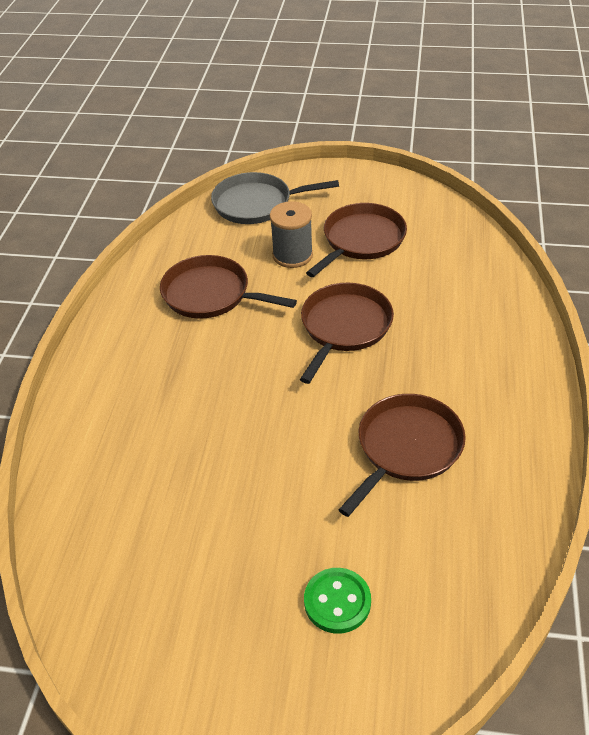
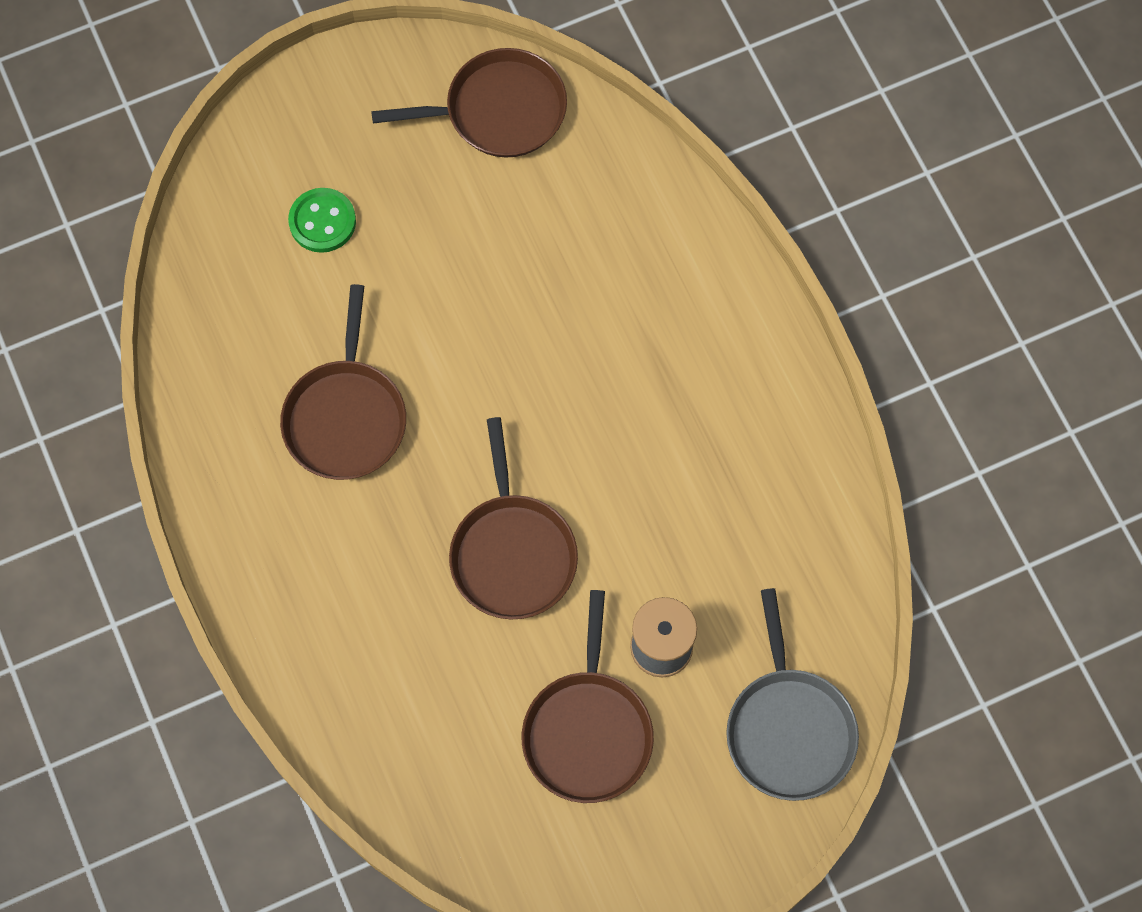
camera: 145 degrees right, 25 degrees up
(210, 294) = (714, 515): brown pan -> brown pan (499, 110)
(256, 204) = (789, 729): grey pan -> grey pan turned 120 degrees clockwise

